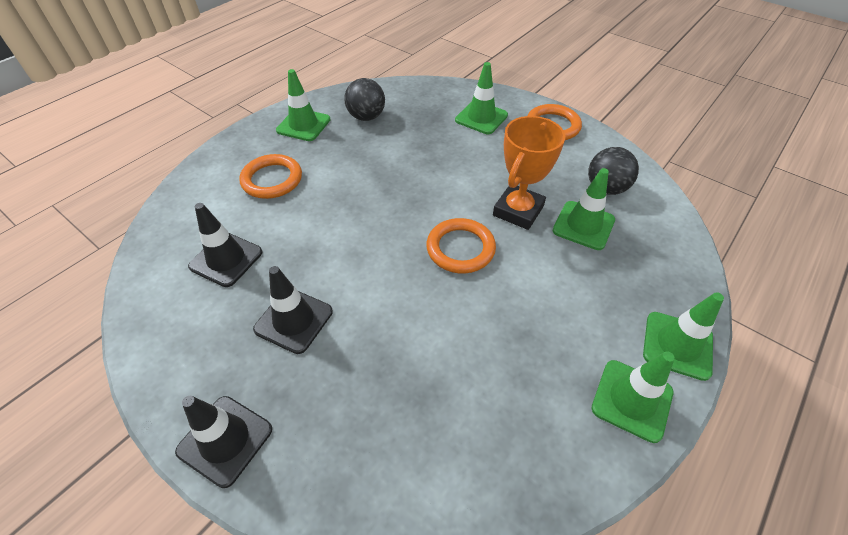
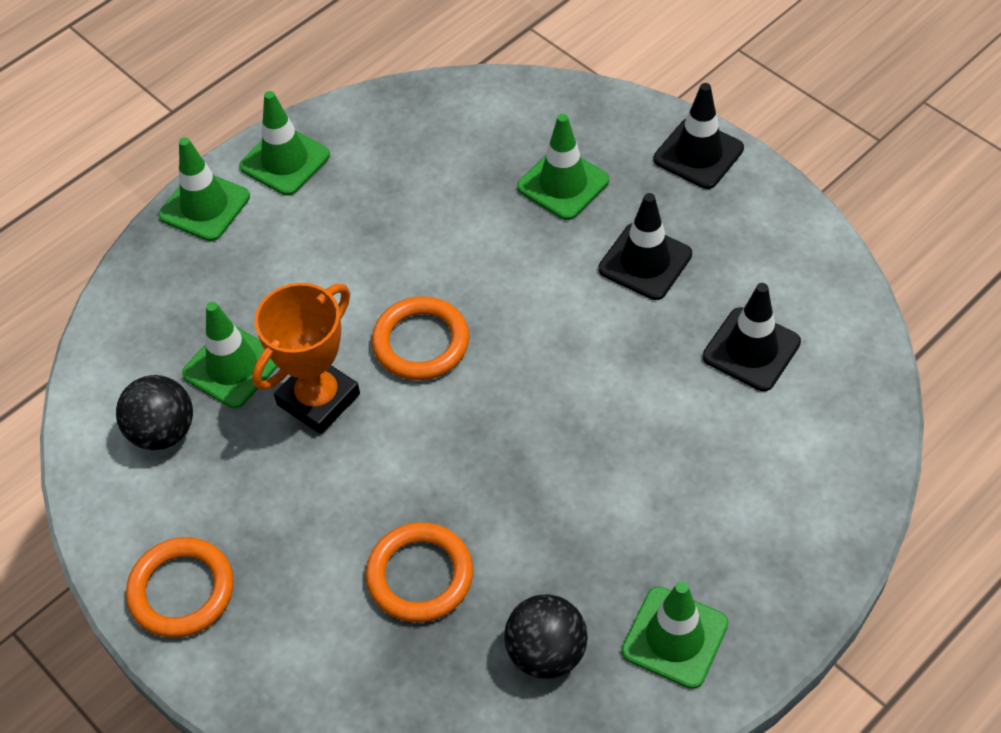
camera: 170 degrees left, 5 degrees up
(272, 180) = (713, 494): orange ring -> orange ring (420, 575)
(481, 118) = (313, 628): green traffic cone -> green traffic cone (563, 184)

